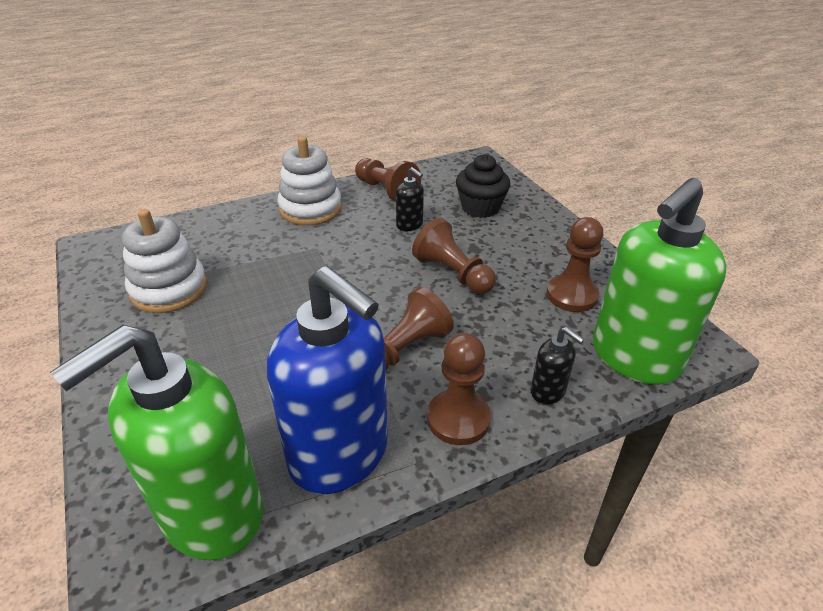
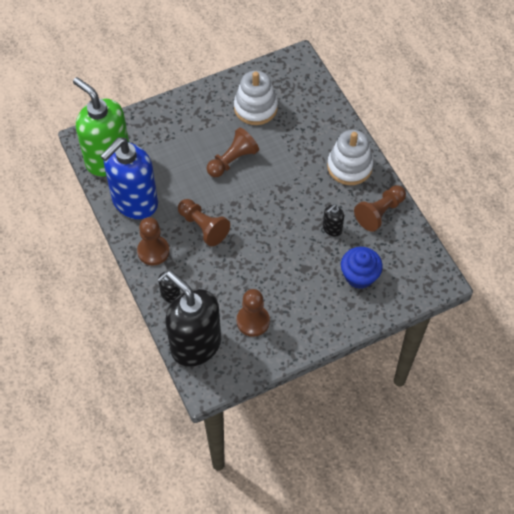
camera: 90 degrees right, 20 degrees up
(453, 273) = (275, 254): brown pawn -> brown pawn (232, 160)
(480, 208) = (359, 276): black cupcake -> blue cupcake
(634, 357) = (195, 345): green soap dispenser -> black soap dispenser

